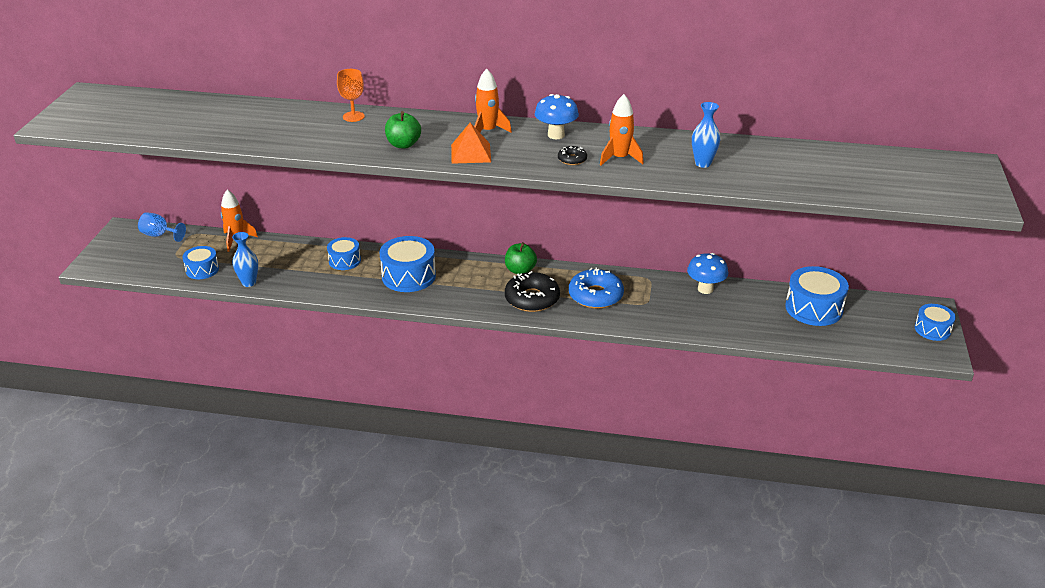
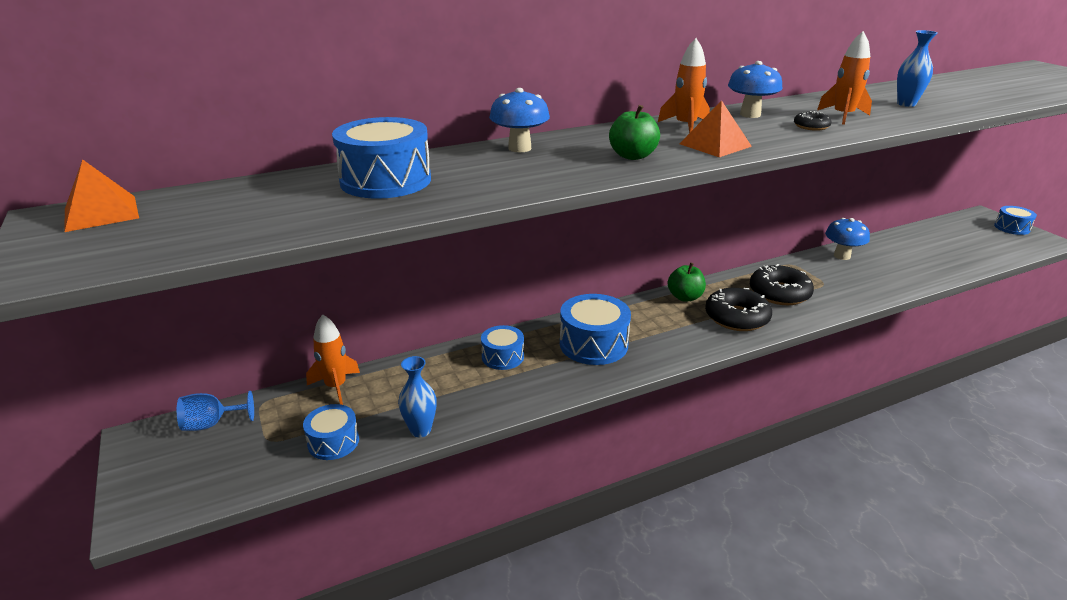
camera: 35 degrees left, 5 degrees down
(106, 97) = (101, 213): none -> orange pyramid
(353, 116) = (519, 148): orange goblet -> blue mushroom
(595, 295) = (779, 293): blue donut -> black donut
(813, 308) = (928, 241): blue drum -> blue drum (385, 180)

